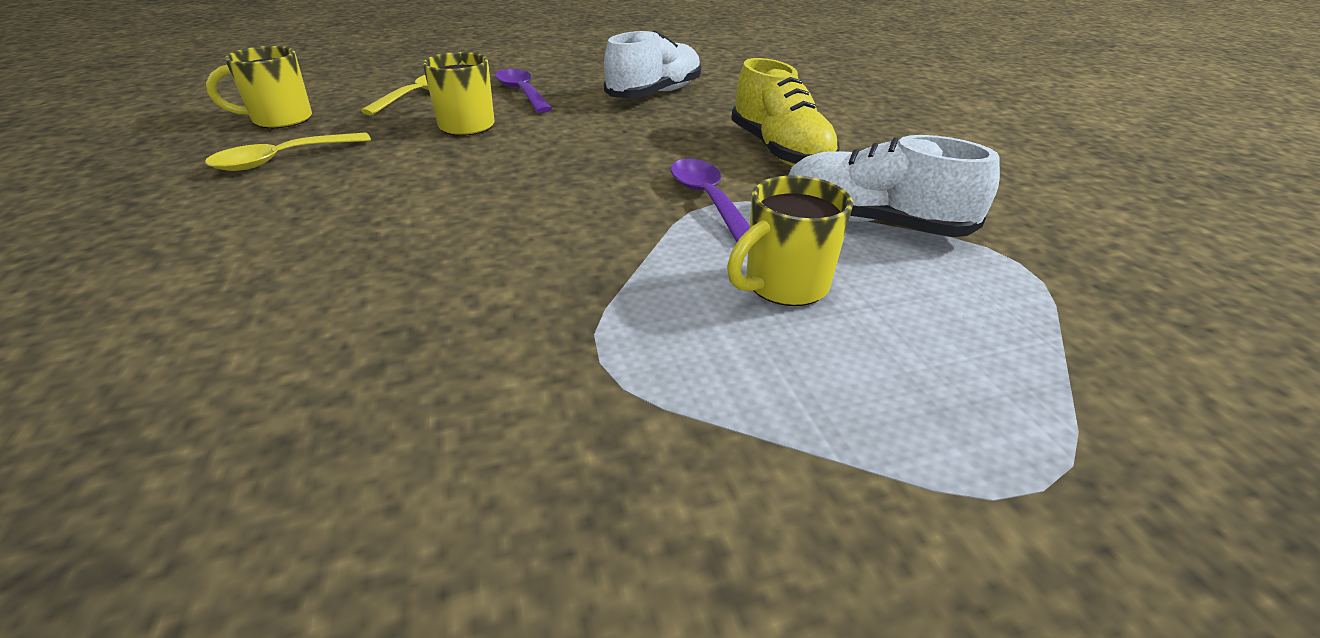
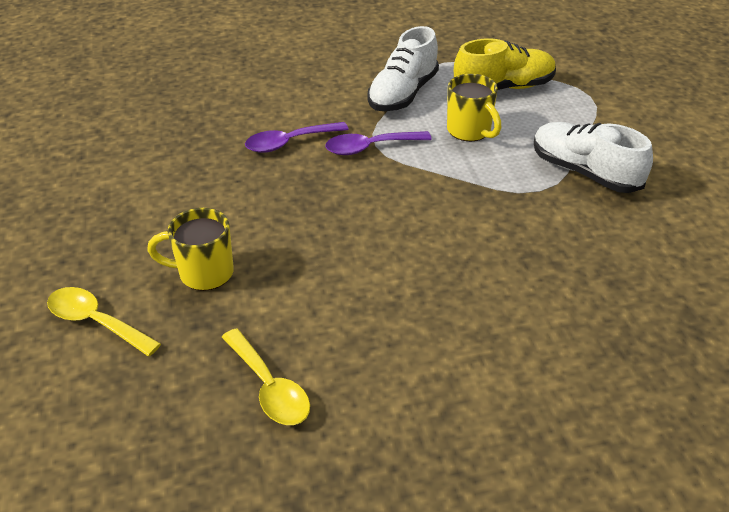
camera: 85 degrees left, 5 degrees up
(280, 120) = (148, 427): yellow mug -> none
(522, 93) = (115, 245): purple spoon -> purple spoon (289, 143)
(655, 94) = (149, 161): white shoe -> white shoe (584, 172)
(780, 151) = (296, 112): yellow shoe -> yellow shoe (504, 88)

